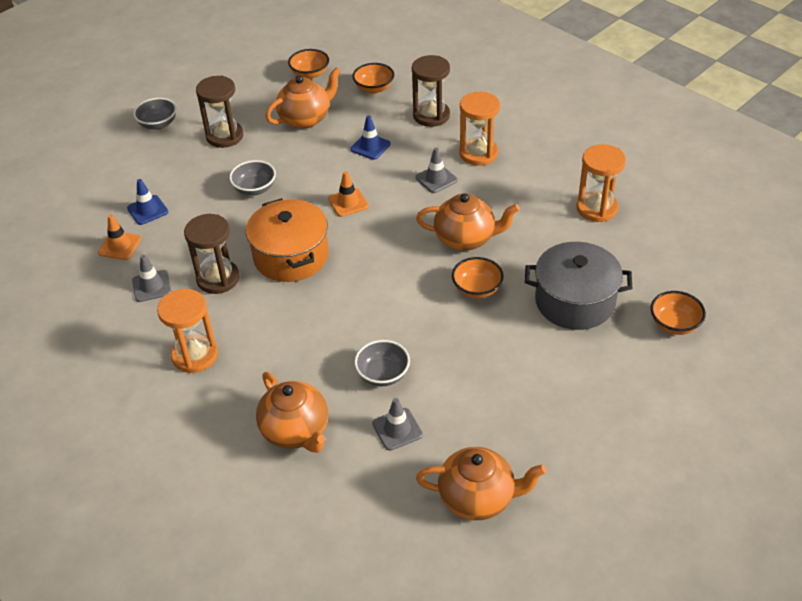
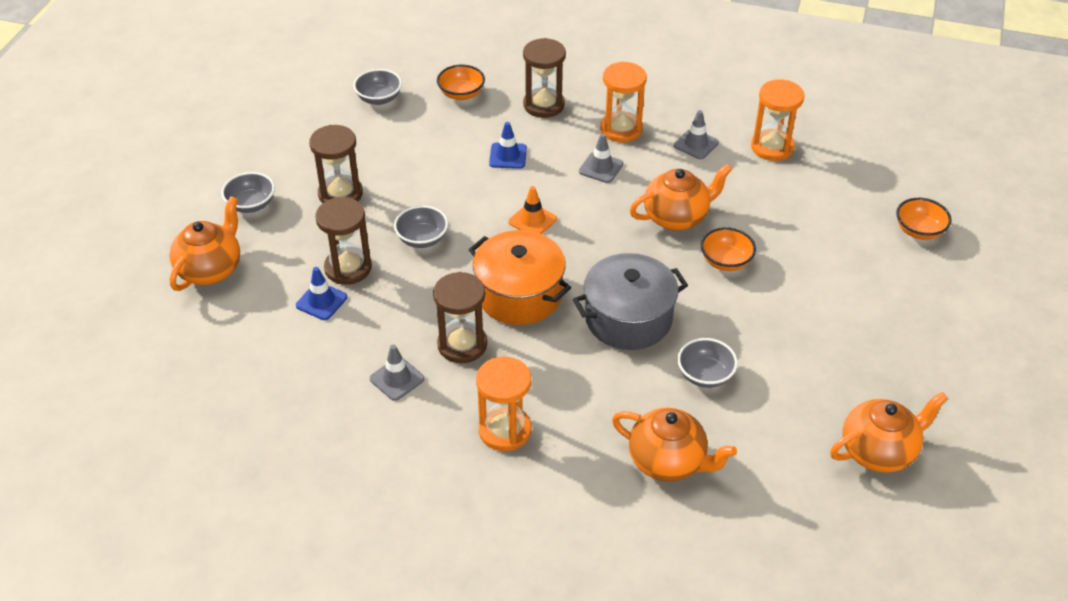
camera: 30 degrees left, 0 degrees up
(120, 246) = (323, 350): orange traffic cone -> none
(185, 192) = (348, 268): none -> brown hourglass
(305, 119) = (414, 148): orange teapot -> orange teapot (211, 269)
(310, 74) = (379, 98): orange bowl -> grey bowl
(397, 429) = (760, 420): grey traffic cone -> grey traffic cone (696, 144)
(575, 301) = (821, 241): grey pot -> grey pot (628, 318)

